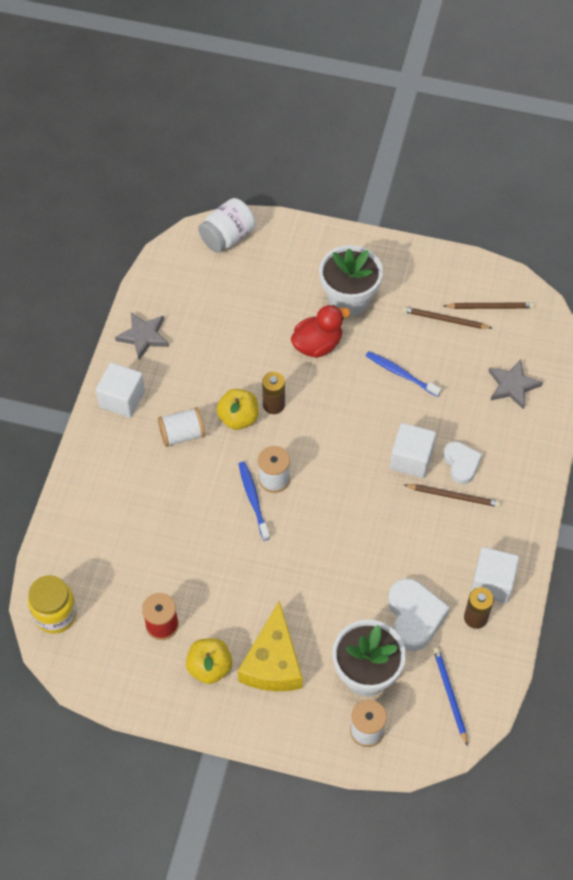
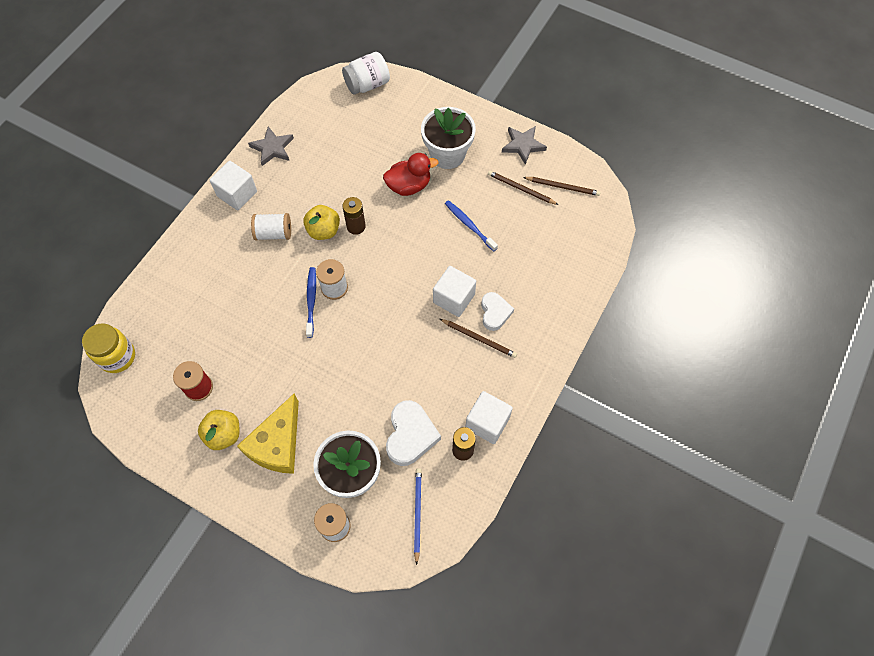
camera: 15 degrees right, 5 degrees up
(512, 386) = (560, 257): grey star -> grey star (523, 145)

